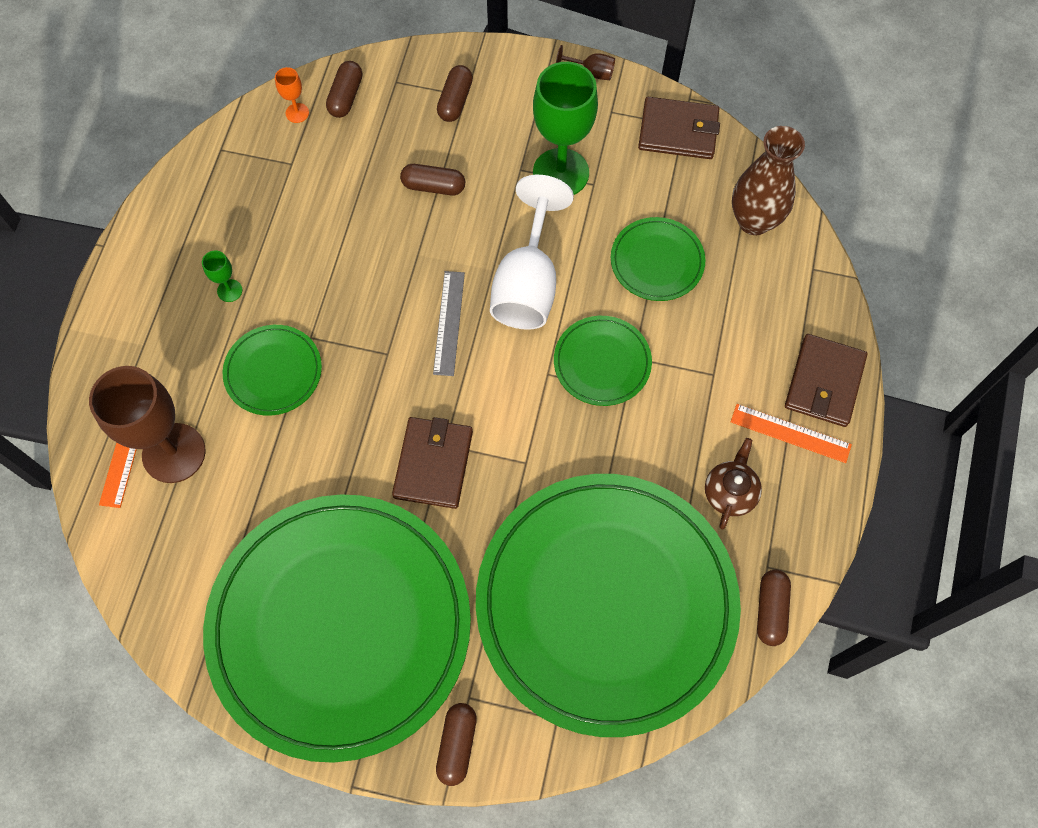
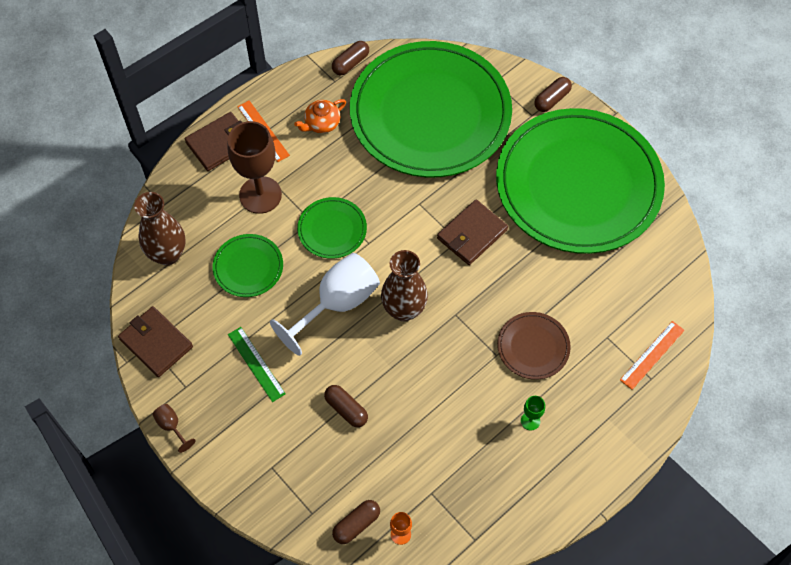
camera: 145 degrees left, 5 degrees down
(174, 453) = (623, 334): brown goblet -> brown goblet (260, 195)
(273, 372) = (533, 347): green plate -> brown plate
(449, 323) = (404, 310): grey ruler -> brown vase
(455, 101) = (282, 467): brown capsule -> none
(561, 173) = (256, 364): green goblet -> green ruler
(730, 492) = (321, 123): brown teapot -> orange teapot

